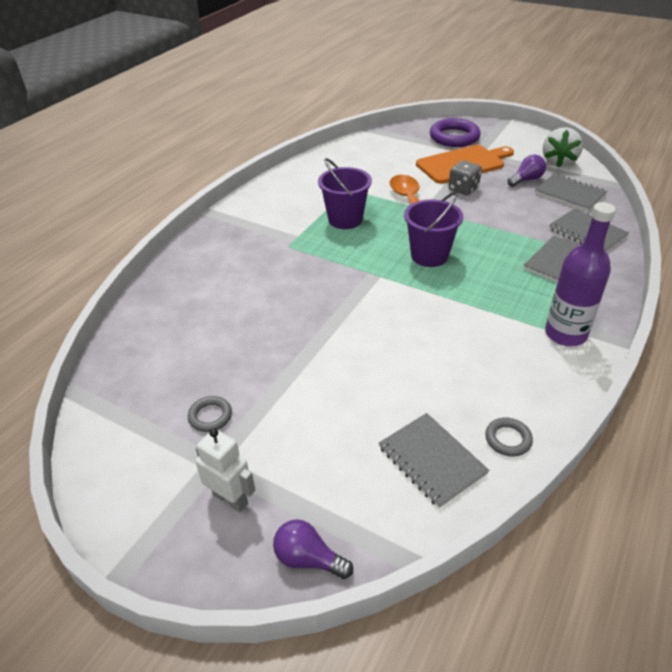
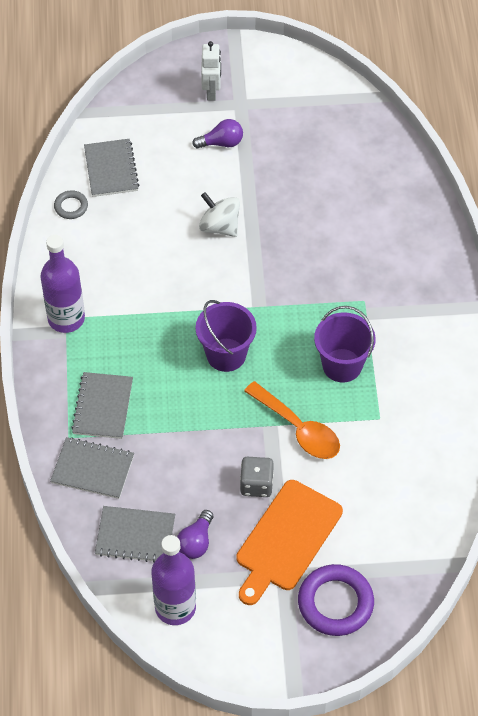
camera: 145 degrees right, 15 degrees up
(210, 416) = (271, 127): grey ring -> none
(230, 499) = (211, 92): white robot -> white robot turned 90 degrees counterclockwise
(308, 559) = (144, 87): purple light bulb -> purple light bulb (221, 143)
(355, 345) = (219, 226): none -> white spinning top
(431, 461) = (111, 169): grey notebook -> grey notebook turned 60 degrees clockwise
(558, 162) = (175, 607): white strawberry -> purple bottle

